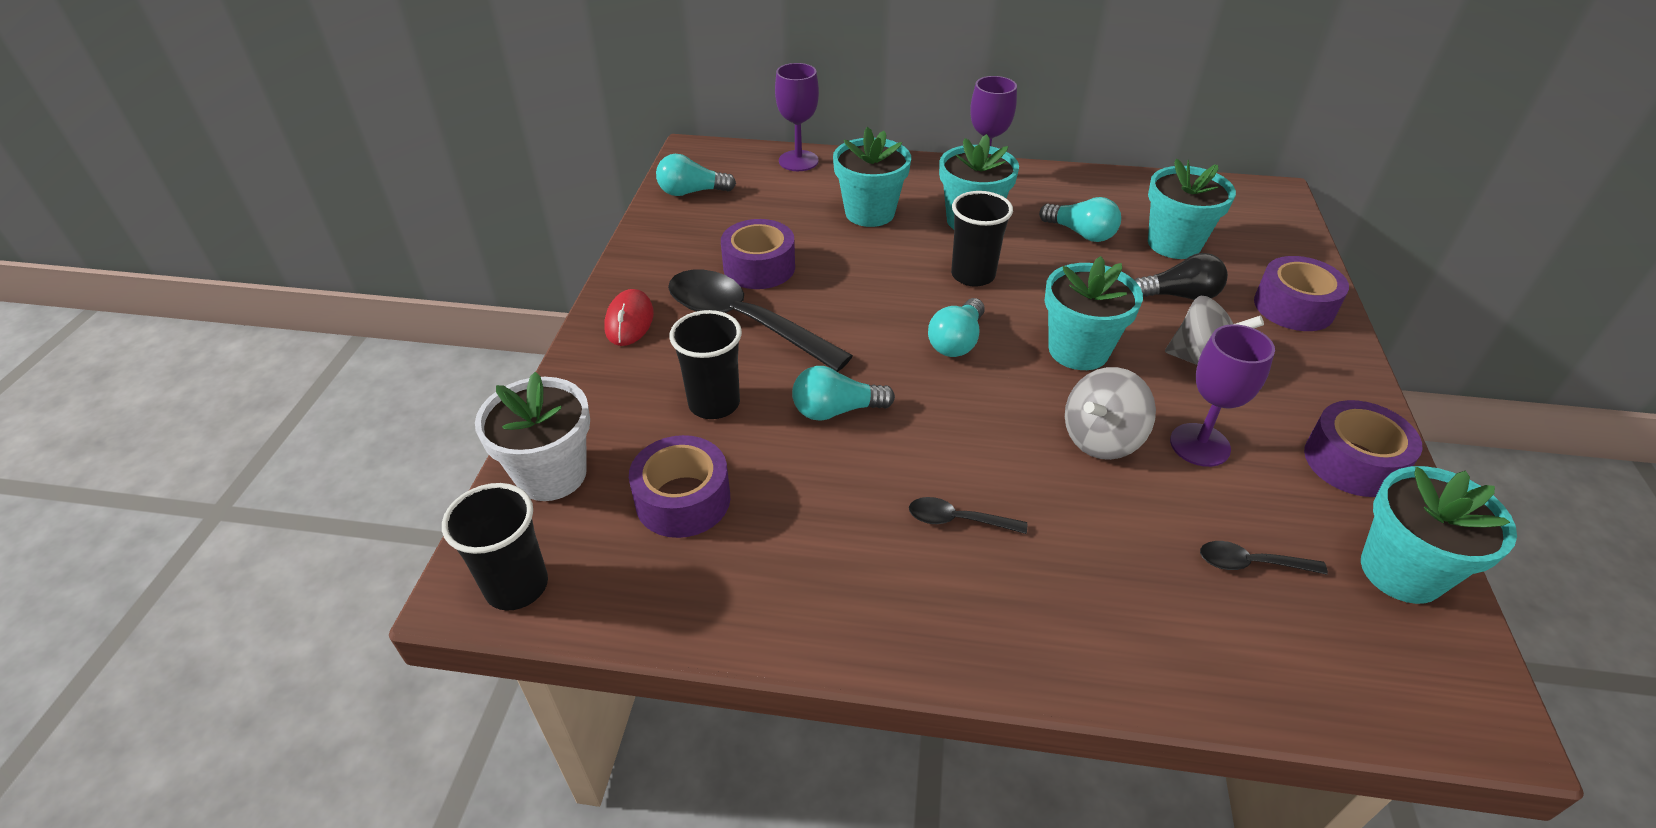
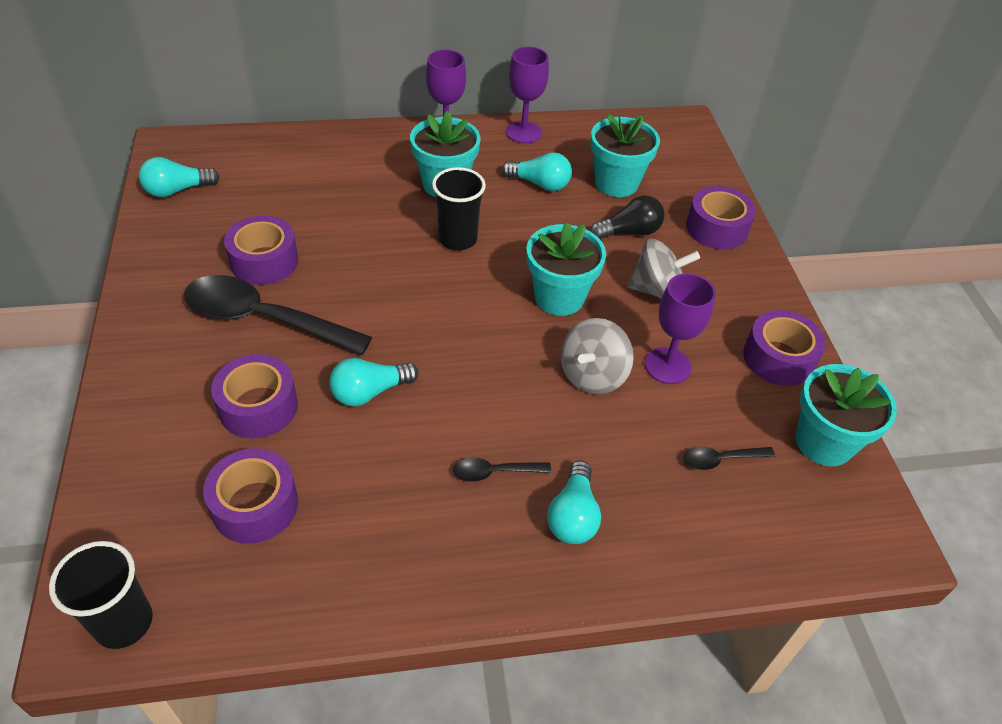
camera: 20 degrees left, 5 degrees up
(552, 474) = (124, 508): white flower pot -> none
(629, 321) = (154, 338): red mouse -> none
(714, 403) = (258, 406): black cup -> purple tape
(798, 161) = (273, 142): purple goblet -> purple goblet (523, 132)
(869, 213) = (353, 189): turquoise flower pot -> none
(956, 341) = (458, 306): turquoise light bulb -> turquoise light bulb (573, 515)

